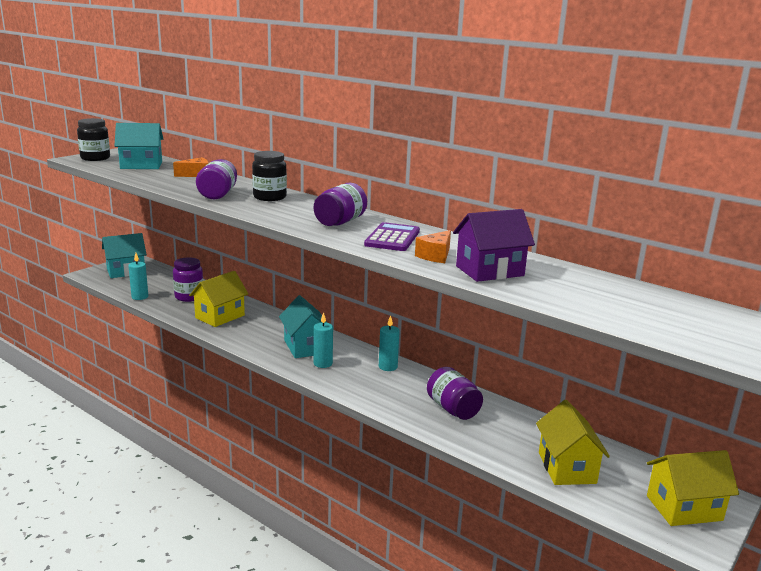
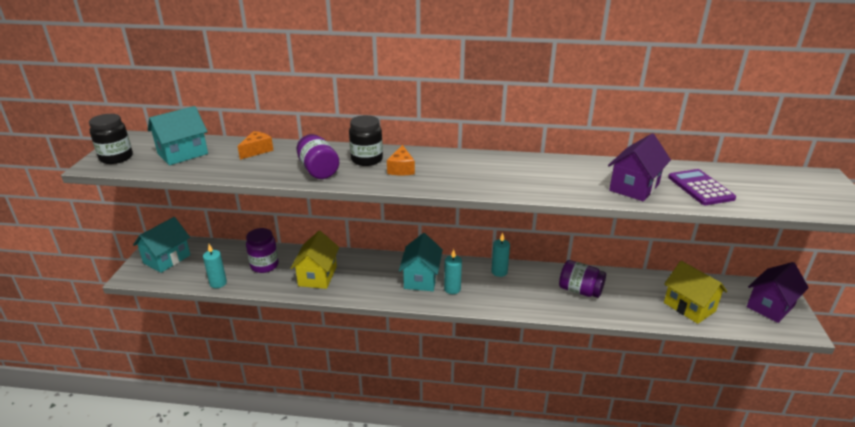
camera: 30 degrees left, 10 degrees up
(305, 347) = (421, 278): turquoise house -> turquoise house turned 60 degrees clockwise
(340, 222) = (465, 171): purple jar -> none
(392, 238) = (527, 176): purple calculator -> purple calculator (700, 188)
(435, 256) = (581, 184): orange cheese -> orange cheese (401, 169)
(684, 508) = (770, 306): yellow house -> purple house

